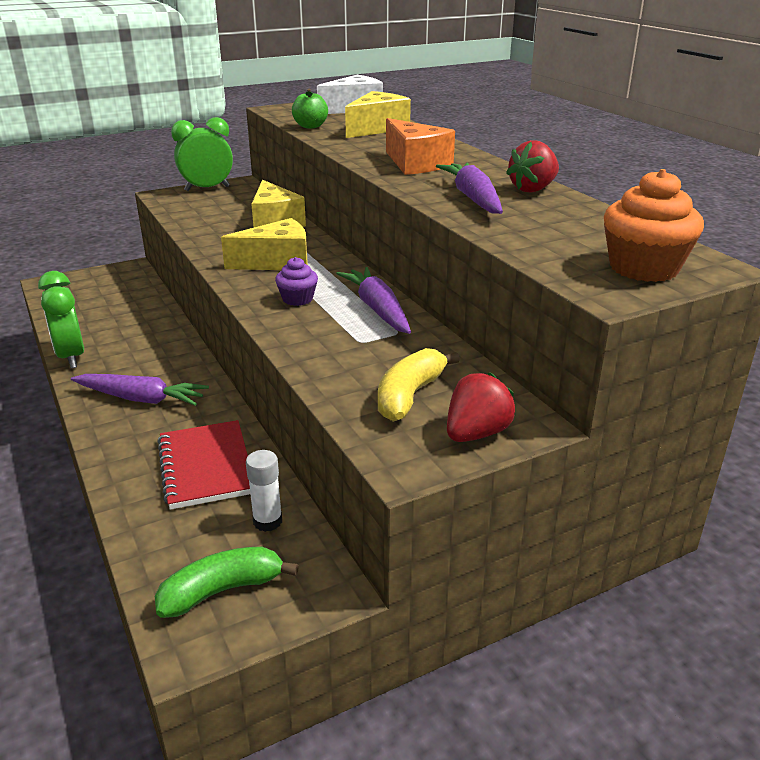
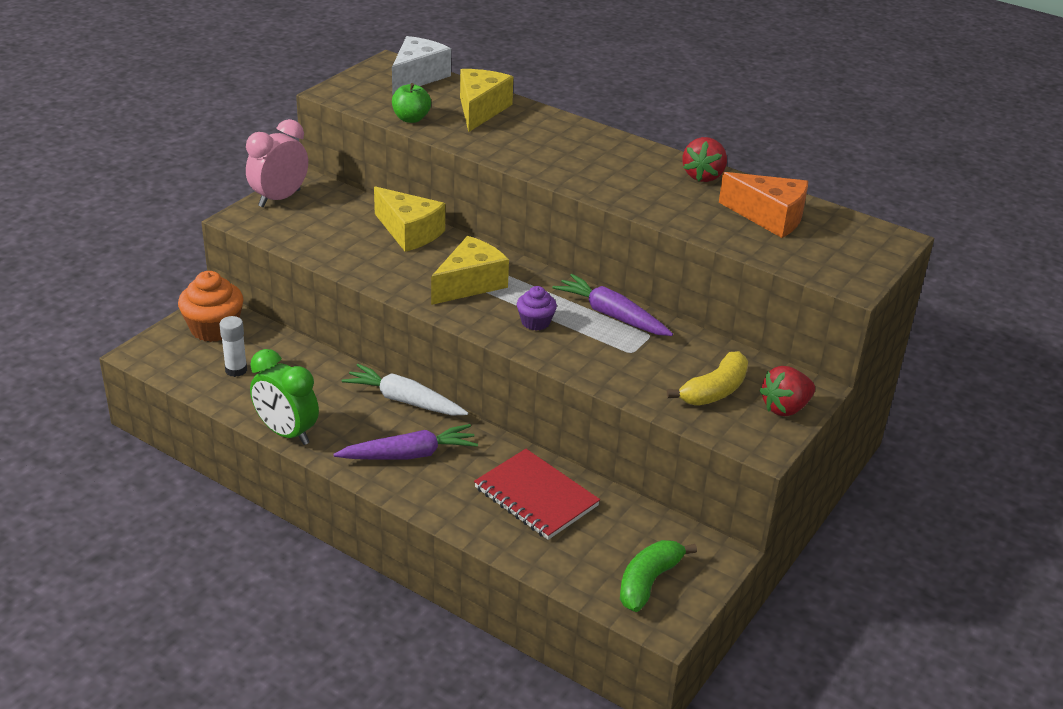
camera: 30 degrees left, 5 degrees up
(189, 358) = (404, 401): none -> white carrot
(207, 188) = (279, 198): green clock -> pink clock
(267, 521) = (629, 523): white glue stick -> white glue stick (236, 370)
(409, 396) = (714, 391): yellow banana -> yellow banana turned 135 degrees counterclockwise
(415, 164) = (575, 160): orange cheese -> orange cheese (769, 217)
(473, 198) = (670, 199): purple carrot -> none
(476, 433) = (785, 408): red strawberry -> red strawberry turned 135 degrees counterclockwise
(643, 268) = (853, 251): orange cupcake -> orange cupcake (214, 328)

